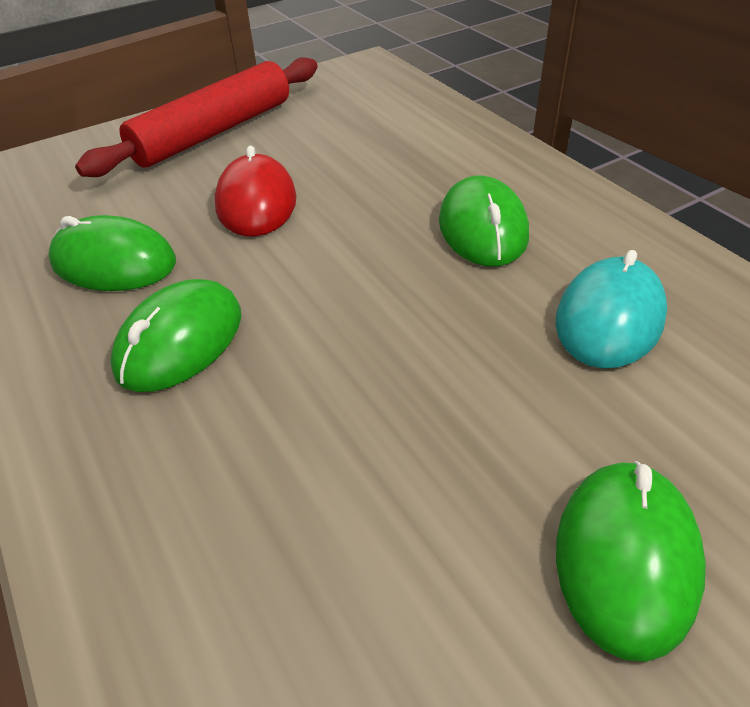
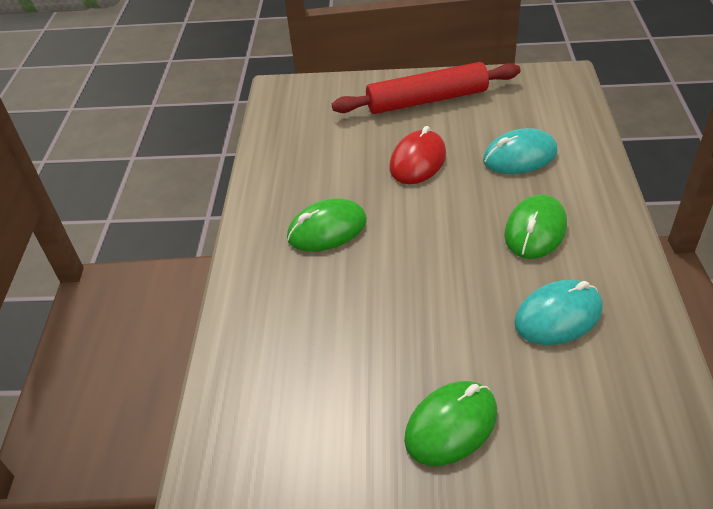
camera: 35 degrees right, 0 degrees up
(114, 262) = (322, 171): green mouse -> none
(387, 155) = (519, 156): none -> turquoise mouse

